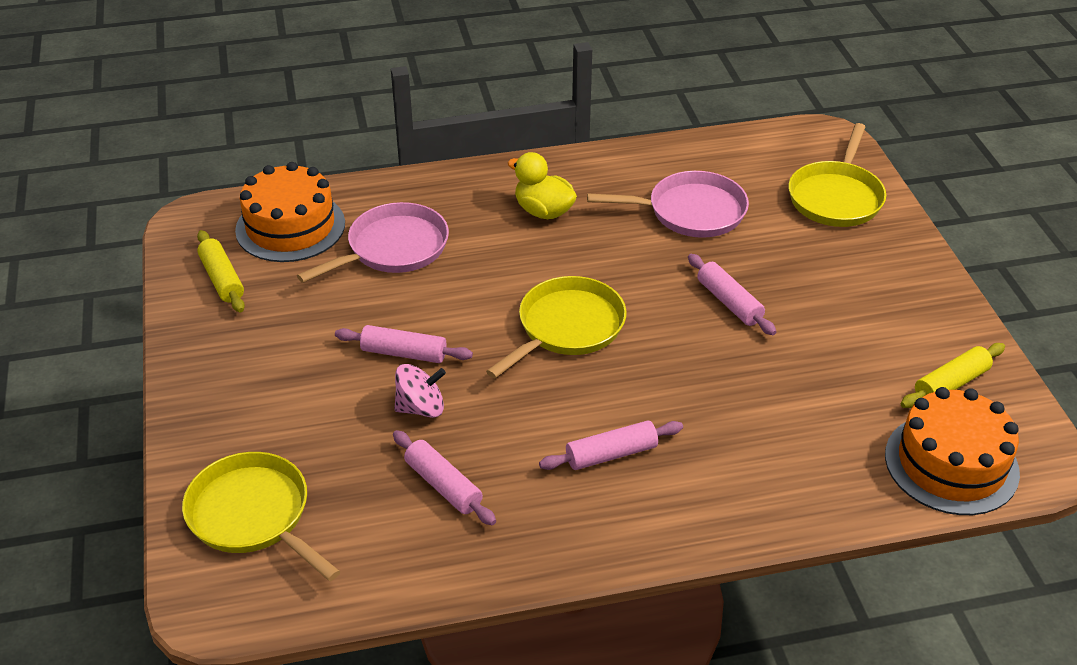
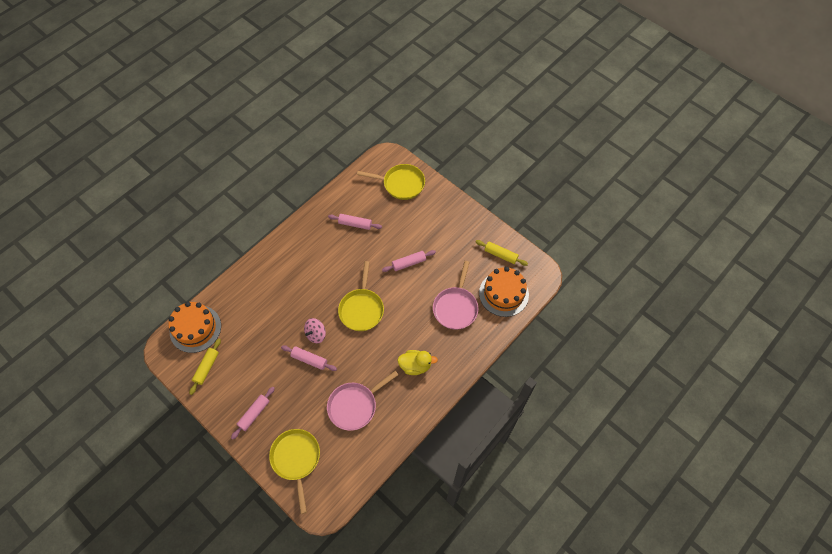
camera: 145 degrees right, 20 degrees up
(421, 408) = (384, 246): pink spinning top -> pink spinning top (316, 334)
(611, 454) = (311, 265): pink rolling pin -> pink rolling pin (254, 414)

